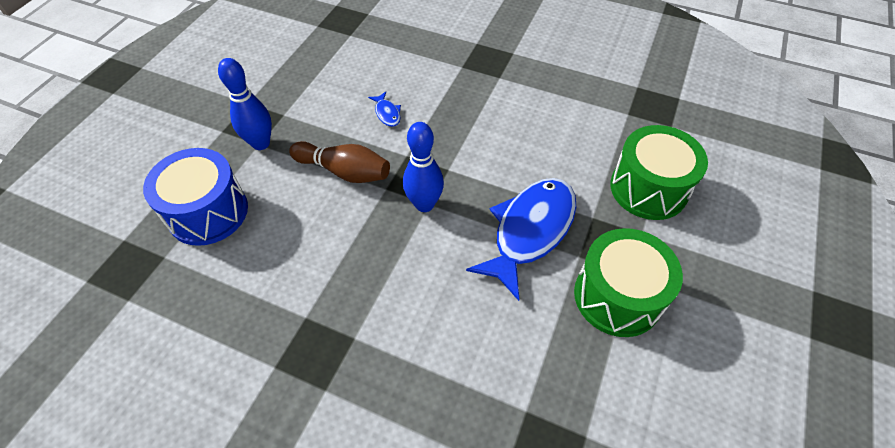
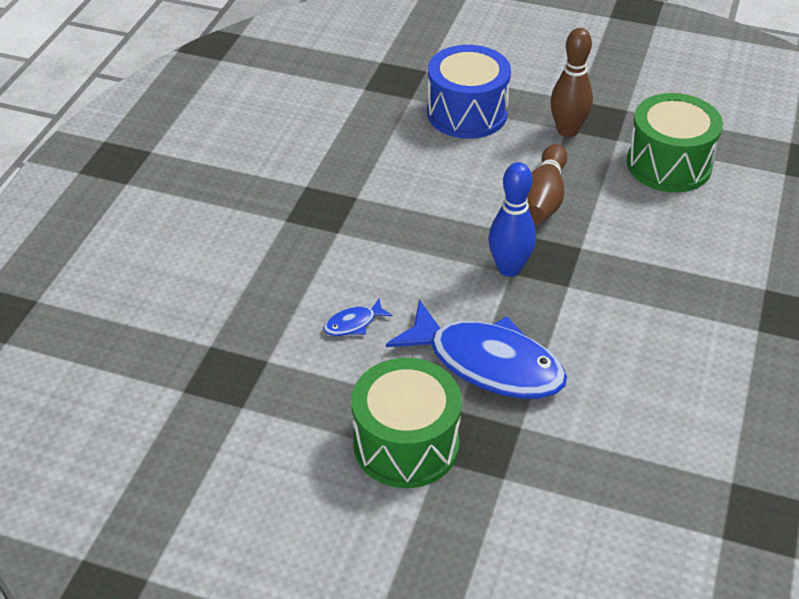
camera: 85 degrees right, 10 degrees down
(261, 143) = (567, 131): blue bowling pin -> brown bowling pin
(387, 113) = (647, 224): blue fish -> blue fish (353, 324)
(648, 188) = (584, 493): green drum -> green drum (669, 164)

